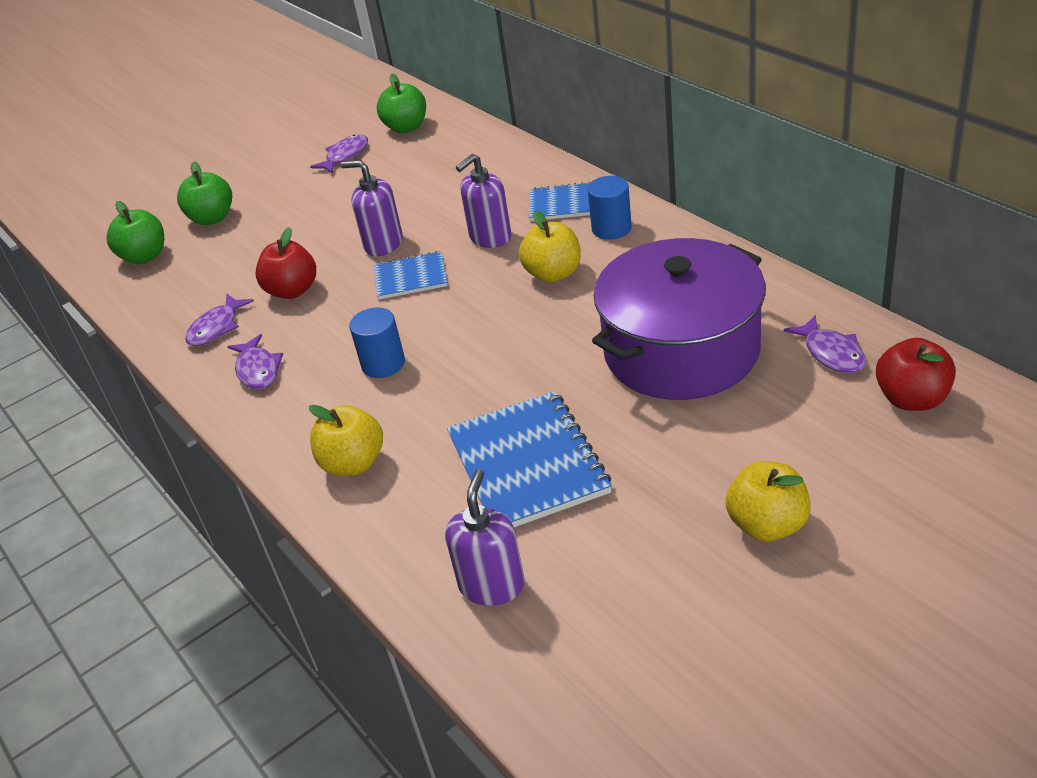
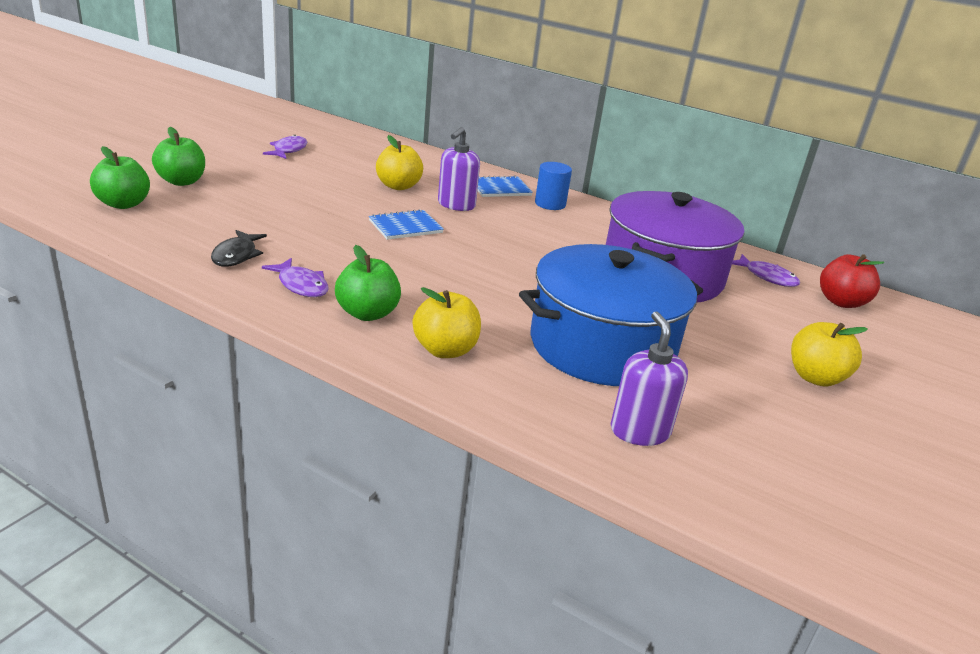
camera: 30 degrees left, 10 degrees down
(216, 327) = (236, 255): purple fish -> black fish
(292, 290) = (298, 232): red apple -> none
(383, 244) = (364, 205): purple soap dispenser -> none
(383, 364) = (422, 281): blue cylinder -> none
(406, 127) = (333, 137): green apple -> green apple (367, 313)
(527, 464) = (602, 346): blue notebook -> blue pot
(553, 274) = (526, 228): yellow apple -> yellow apple (398, 186)

